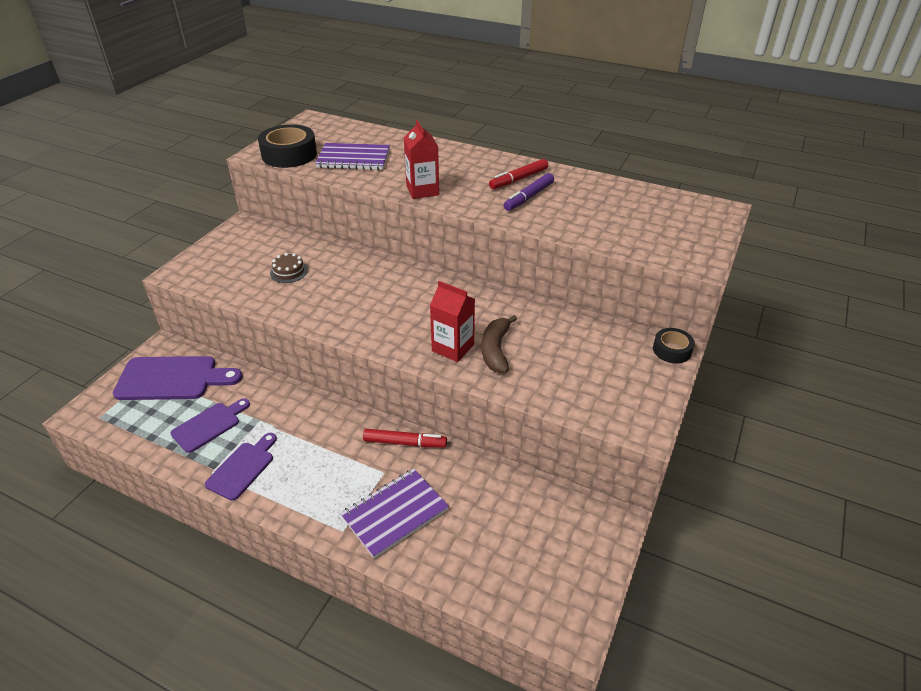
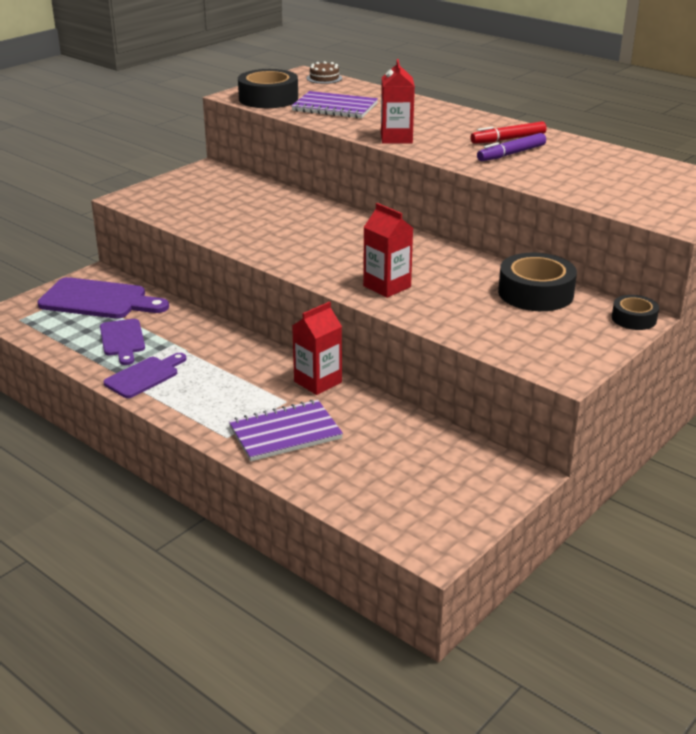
camera: 15 degrees right, 10 degrees down
(209, 425) = (122, 340): purple cutting board -> purple cutting board turned 105 degrees clockwise
(289, 271) = (240, 209): brown cake -> brown cake (324, 78)
(405, 443) = (318, 382): red marker -> red carton
(496, 350) = (433, 294): brown banana -> none
(581, 333) = (535, 293): none -> black tape

